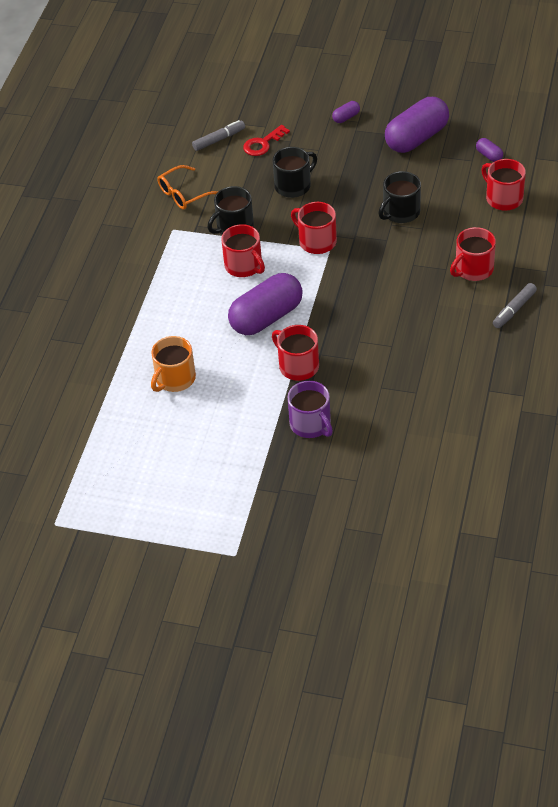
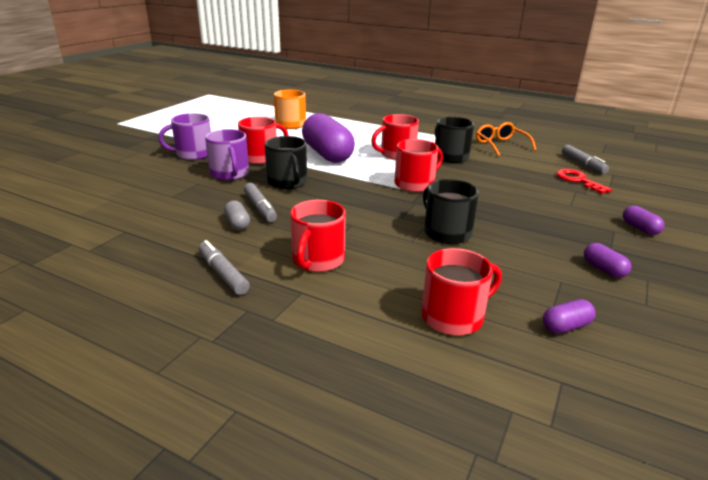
camera: 100 degrees right, 20 degrees down
(293, 186) = (506, 185): black mug -> black mug (287, 182)
(350, 373) = (230, 174): none -> purple mug
(411, 325) = (260, 208): none -> grey marker
(416, 138) = (603, 269): purple capsule -> purple capsule, size x0.42
(444, 329) = (237, 224): none -> grey capsule
(473, 269) = (318, 260): red mug -> red mug turned 135 degrees counterclockwise

